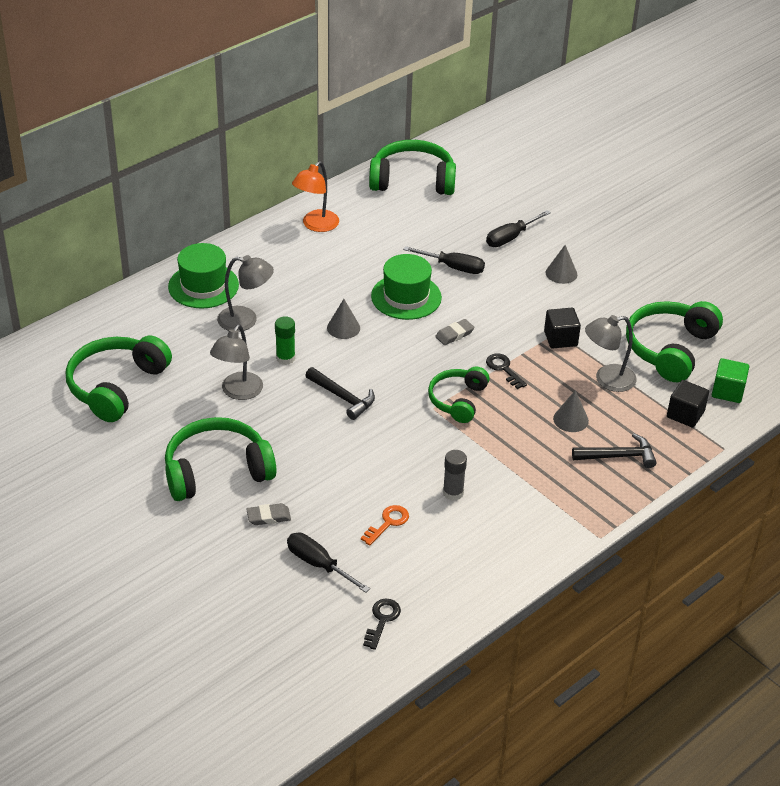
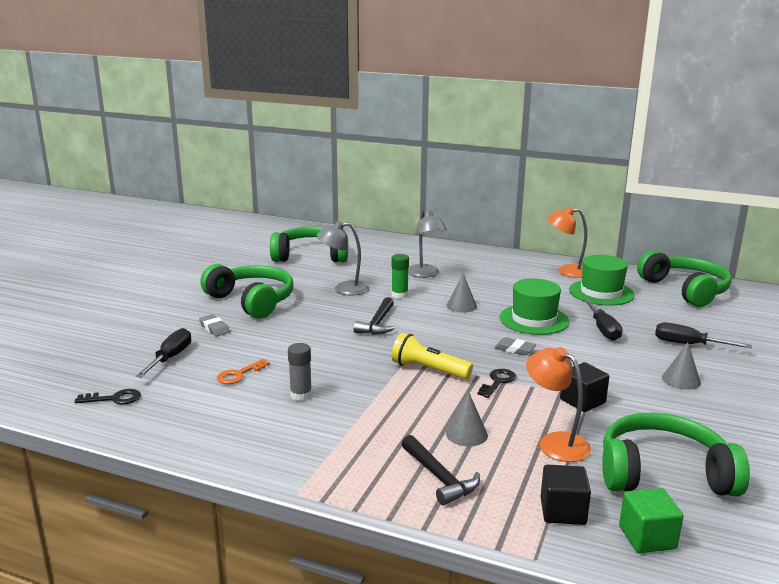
camera: 65 degrees right, 20 degrees down
(203, 286) = (444, 255): green hat -> green hat (601, 292)
(388, 523) = (239, 374): orange key -> orange key turned 120 degrees clockwise
(458, 400) = (428, 370): green headphones -> yellow flashlight
(607, 380) = (555, 442): grey lamp -> orange lamp

